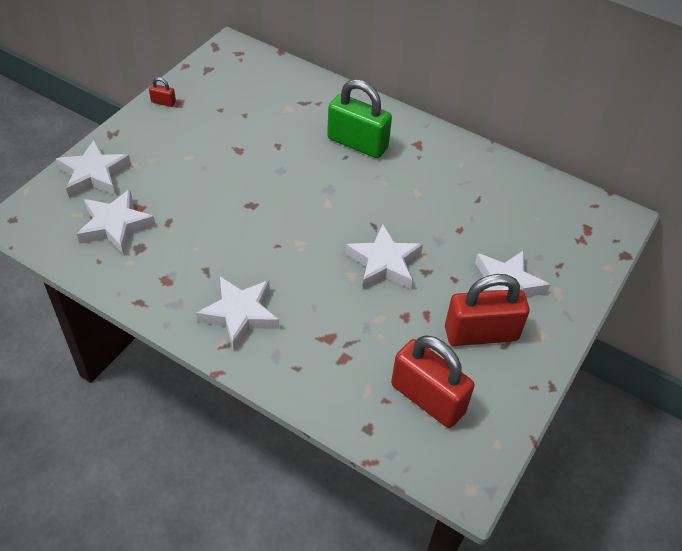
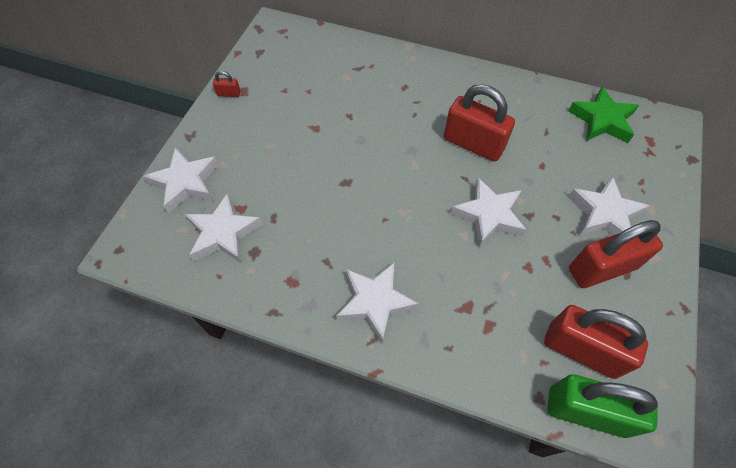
camera: 10 degrees left, 10 degrees up
(357, 143) = (420, 98): green padlock -> green padlock (586, 411)
(395, 196) = (473, 144): none -> red padlock
(543, 200) = (602, 120): none -> green star

